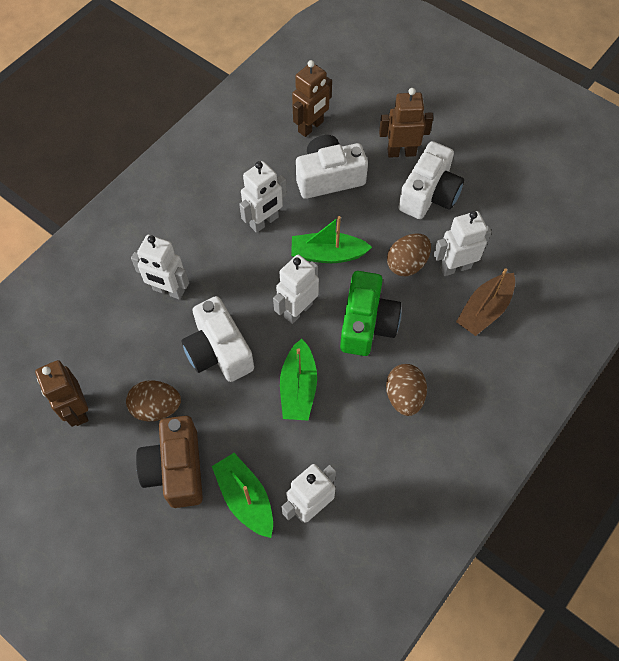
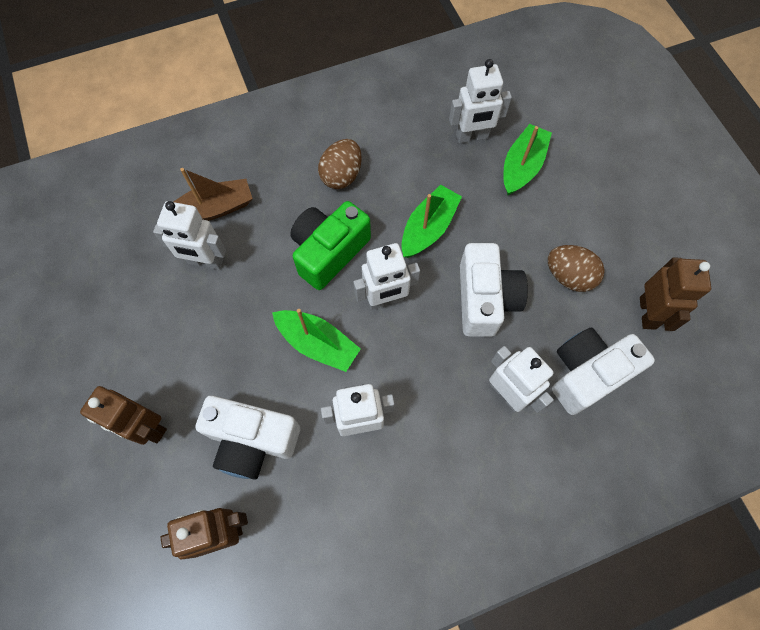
camera: 150 degrees left, 5 degrees up
(176, 469) = (571, 216): brown camera -> none
(245, 498) = (522, 166): green boat -> green boat turned 150 degrees counterclockwise
(407, 264) = (247, 290): brown egg -> none
(429, 194) = (163, 354): white camera -> white camera (587, 374)

